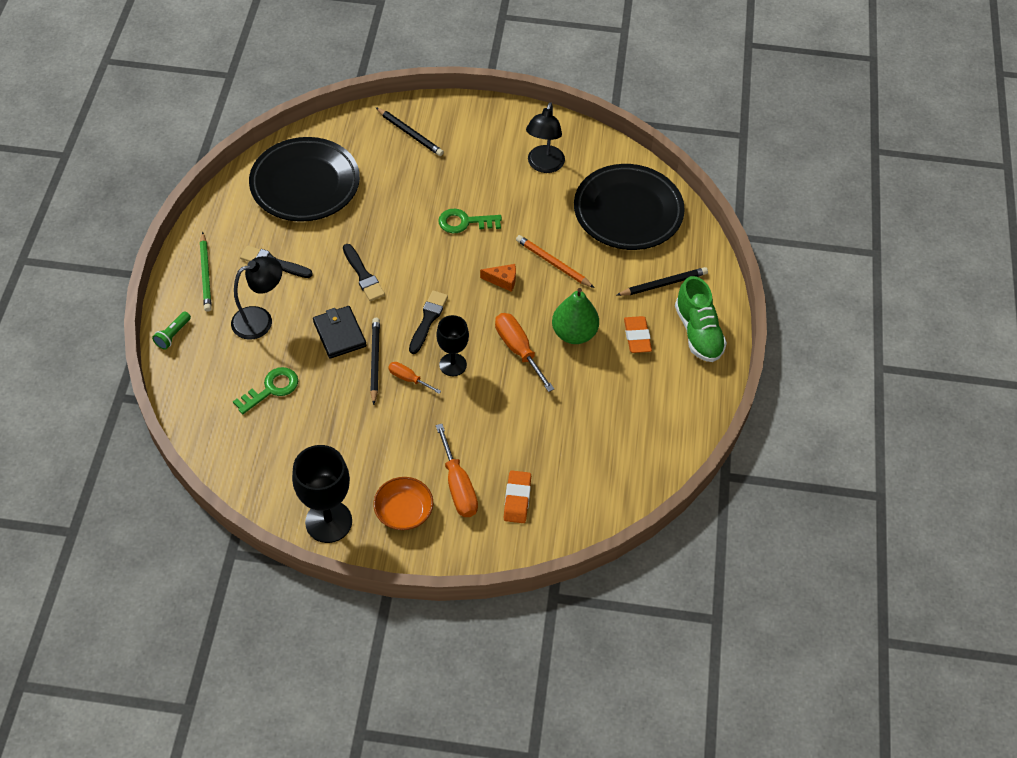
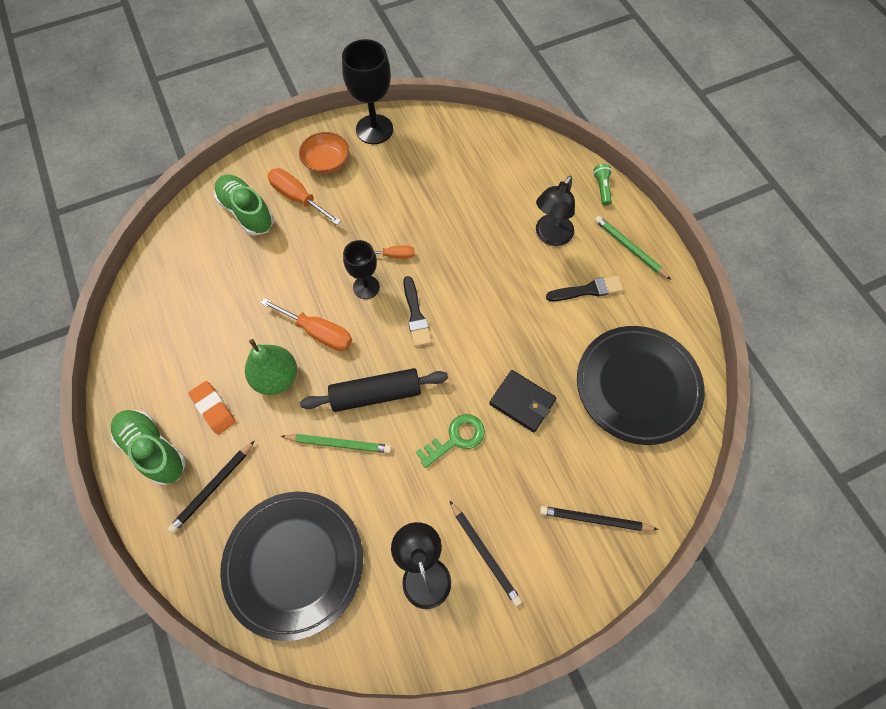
camera: 150 degrees right, 10 degrees up
(271, 389) = (492, 190): green key -> none
(339, 334) = (478, 260): black wallet -> black wallet (522, 402)
(363, 275) = (503, 324): black brush -> none
(375, 361) = (432, 255): black pencil -> black pencil (484, 553)
(503, 280) = (376, 394): orange cheese -> black rolling pin
(517, 499) = (247, 212): orange eraser -> green shoe
(553, 263) = (339, 444): orange pencil -> green pencil

